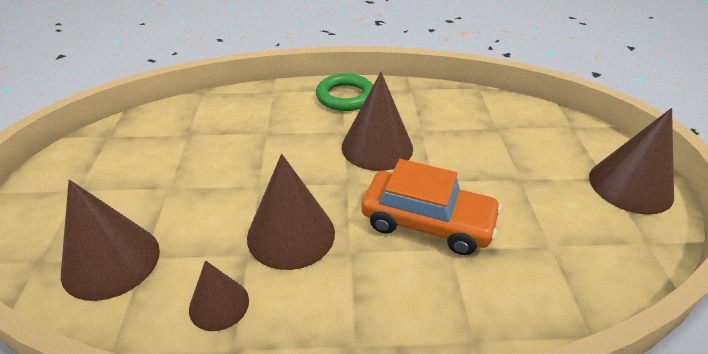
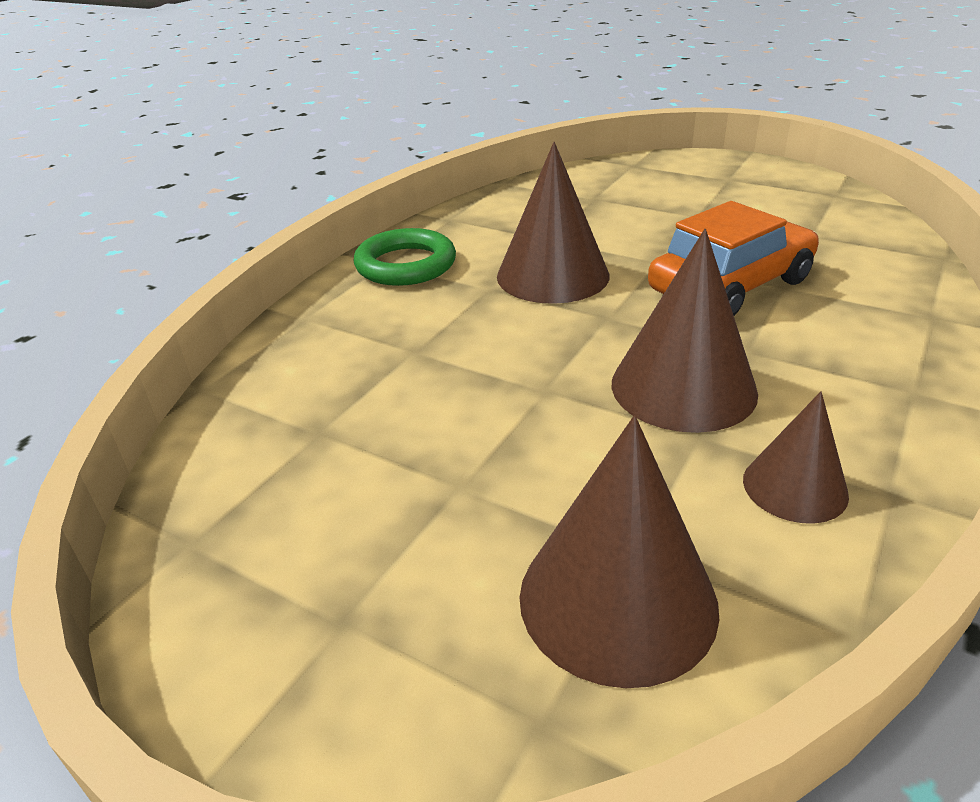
camera: 55 degrees left, 5 degrees down
(630, 186) = (752, 174): brown cone -> none

